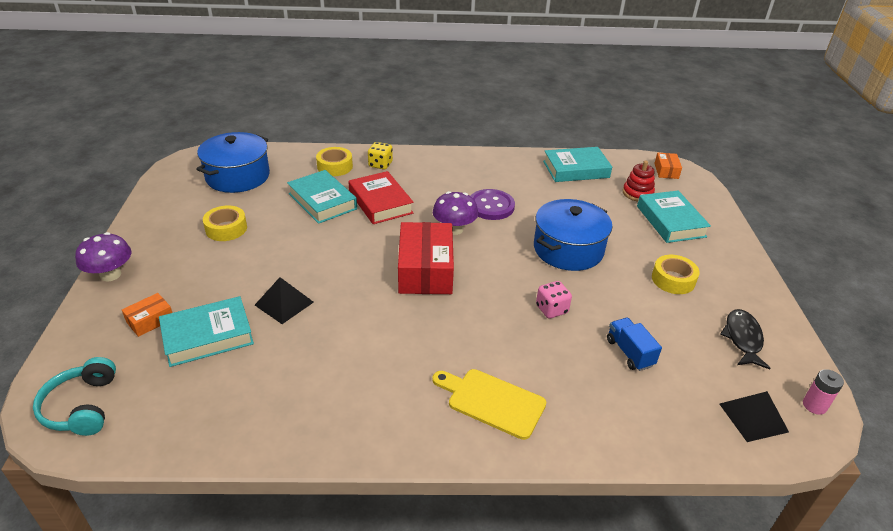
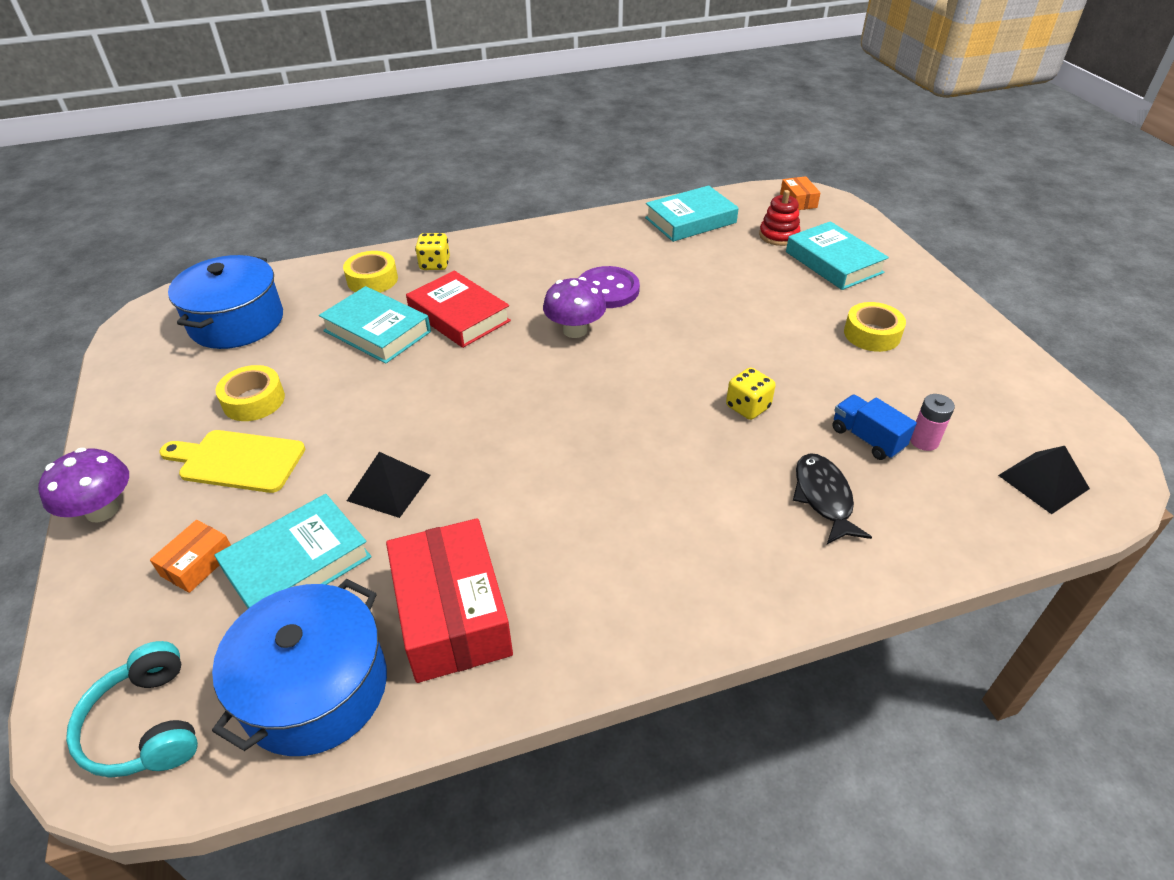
camera: 15 degrees left, 5 degrees up
(425, 270) = (563, 394): red box -> red box (452, 614)
(492, 401) = (732, 548): yellow cutting board -> yellow cutting board (237, 461)
(551, 309) = (747, 407): pink dice -> yellow dice
(568, 249) = (730, 324): blue pot -> blue pot (315, 688)
(743, 338) = (984, 388): black fish -> black fish (823, 497)
(814, 405) = (1100, 448): pink battery -> pink battery (924, 441)

